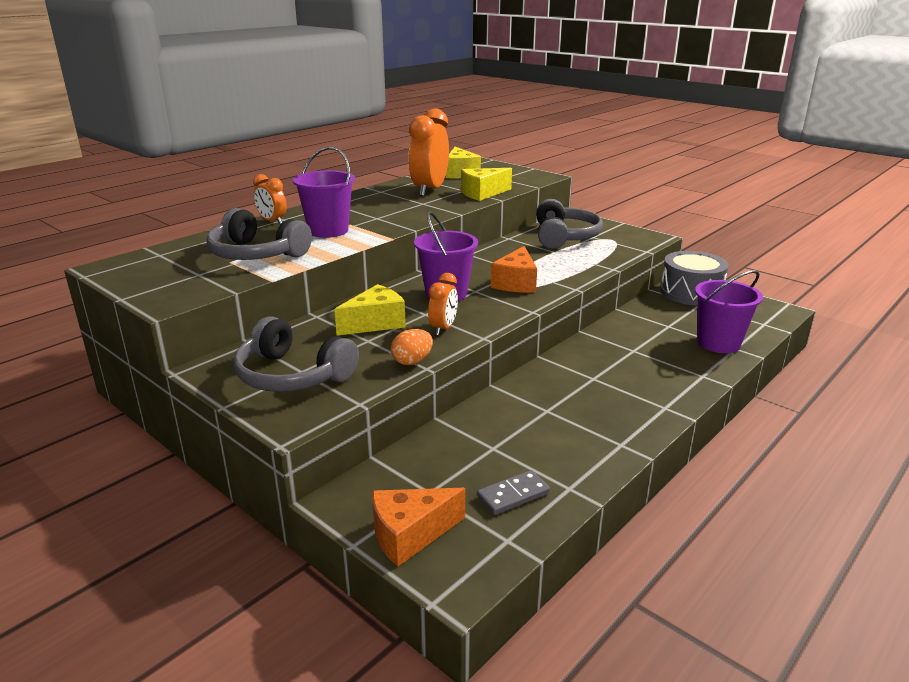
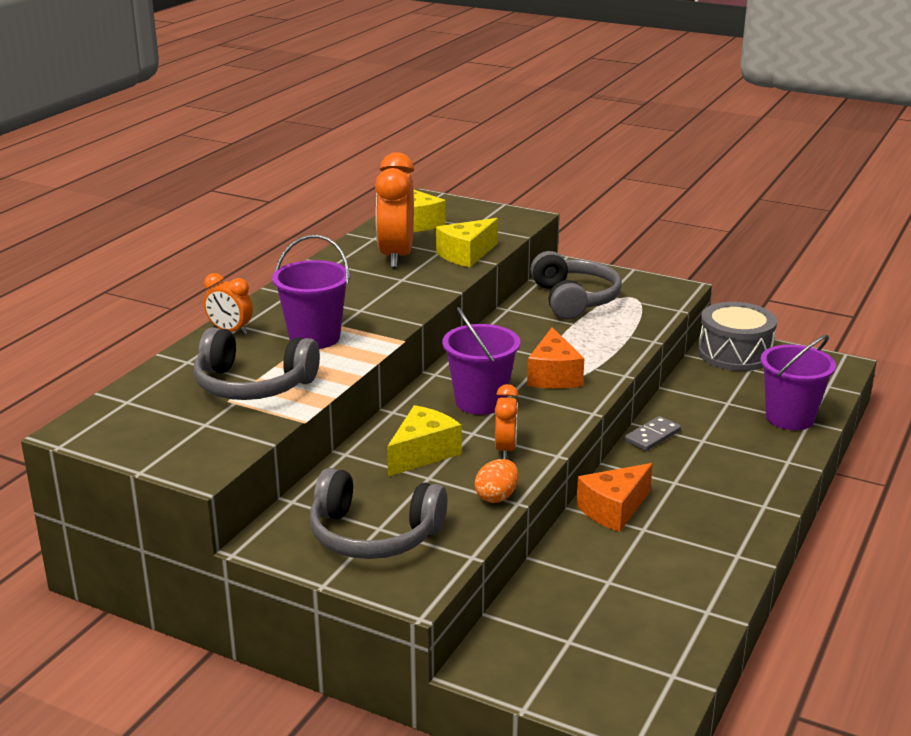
camera: 15 degrees left, 0 degrees up
(410, 535) = (575, 688): orange cheese -> orange cheese (614, 510)
(513, 495) = (656, 629): grey domino -> grey domino (652, 436)

